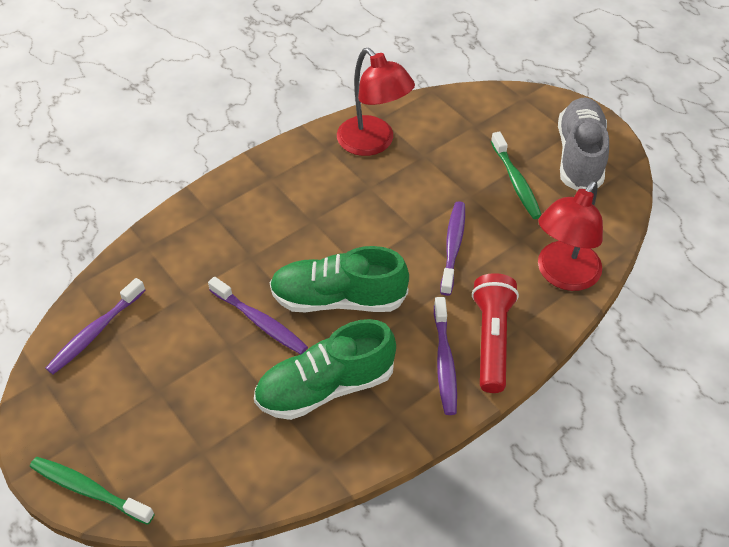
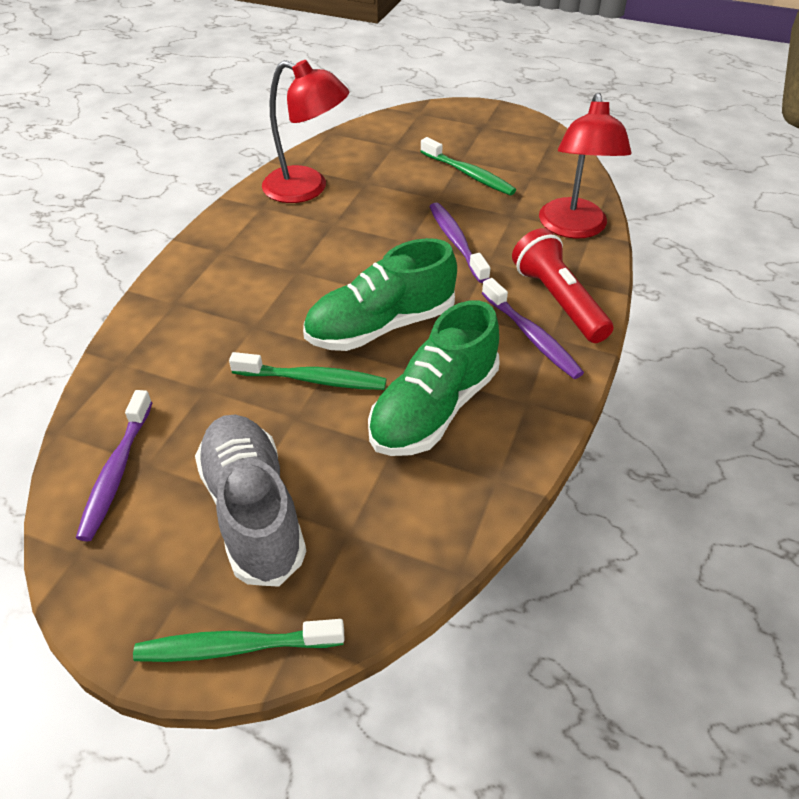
camera: 30 degrees left, 5 degrees down
(260, 322) = (313, 379): purple toothbrush -> green toothbrush
(579, 156) = (506, 139): grey shoe -> grey shoe (253, 511)

